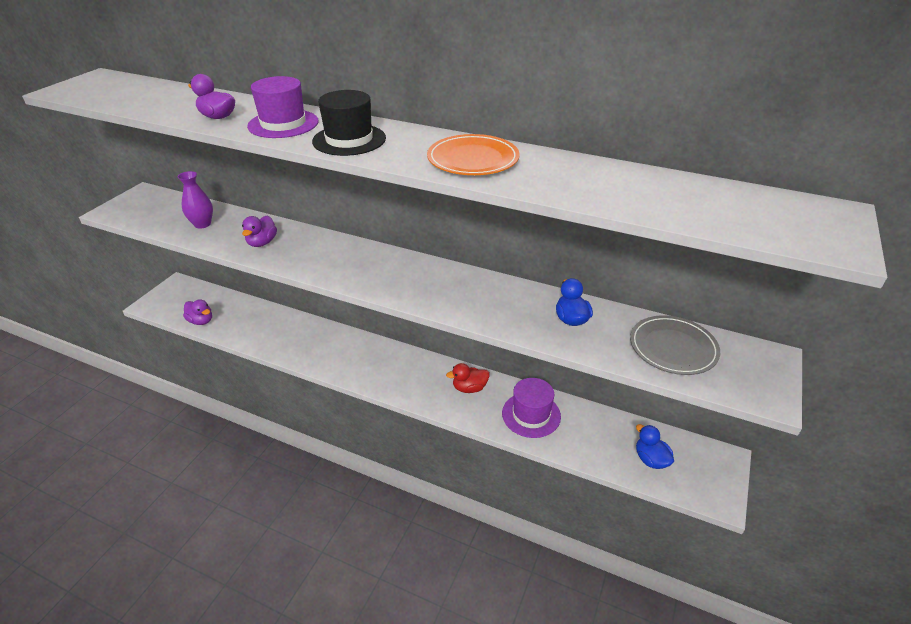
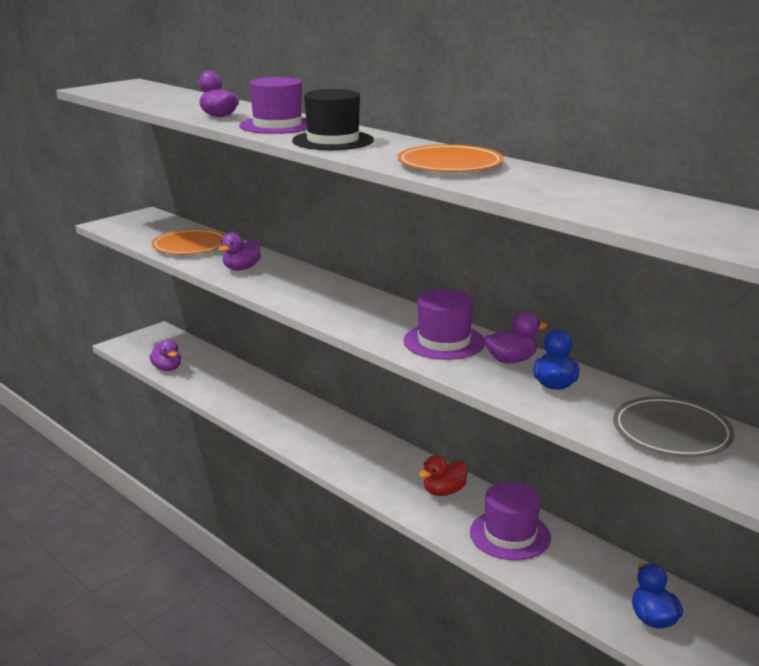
camera: 20 degrees right, 15 degrees down
(202, 224) = (190, 246): purple vase -> orange plate
(468, 292) = (444, 342): none -> purple hat
(469, 388) = (444, 491): red duck -> red duck turned 45 degrees counterclockwise
(527, 300) = (511, 360): none -> purple duck

